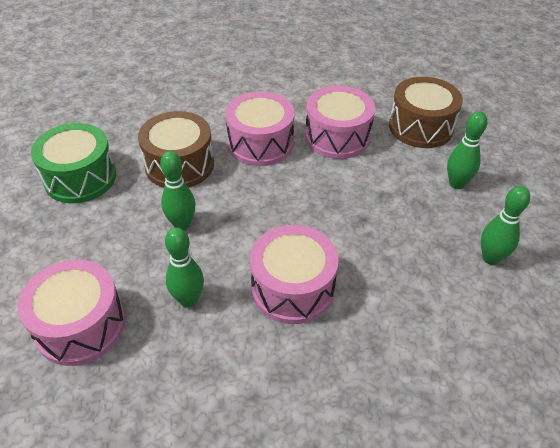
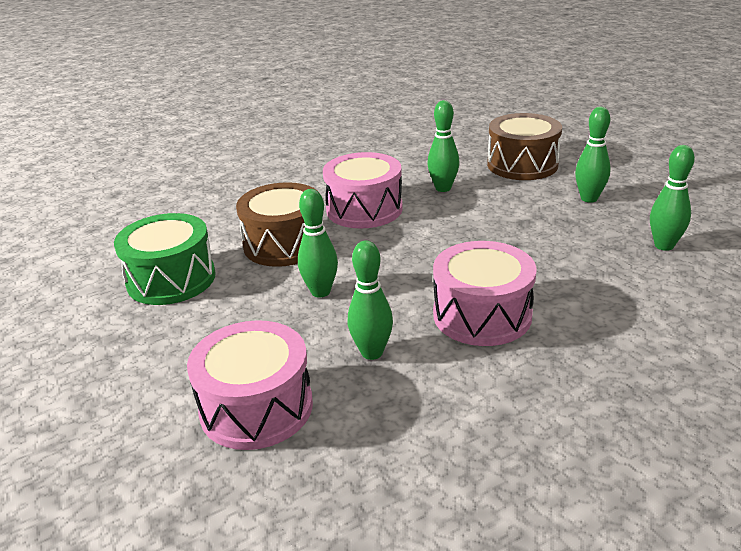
camera: 15 degrees left, 15 degrees down
(337, 137) = (443, 188): pink drum -> green bowling pin

